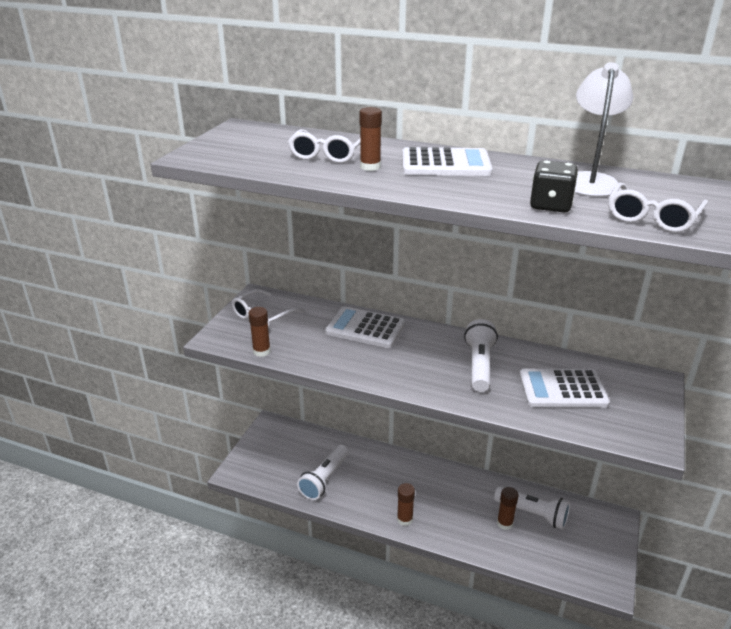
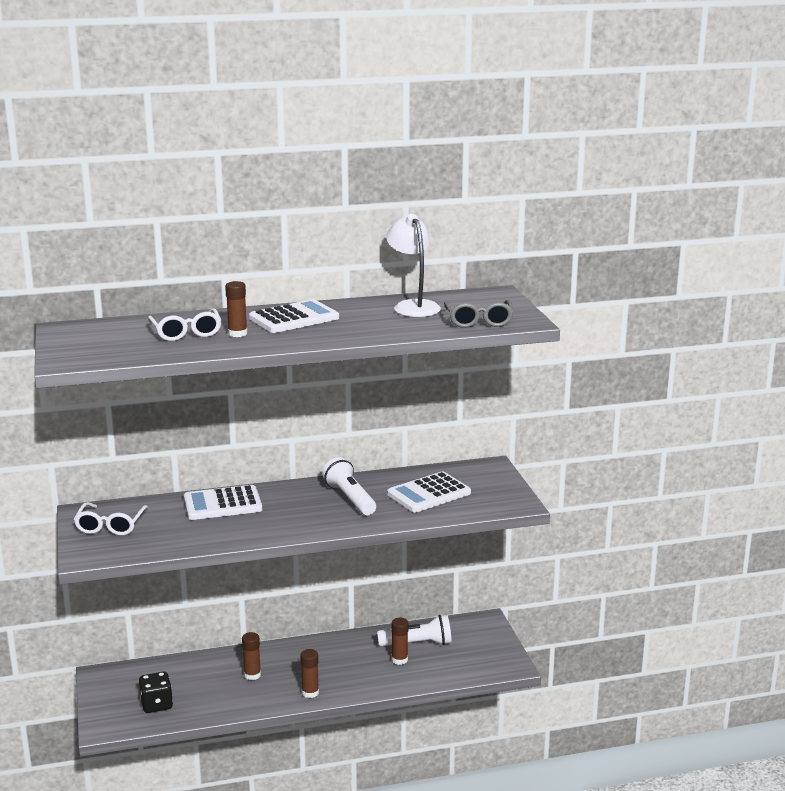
camera: 35 degrees left, 10 degrees down
(261, 351) = (145, 551): brown glue stick -> brown glue stick (252, 675)
(324, 479) = (204, 695): white flashlight -> none
(550, 205) = (406, 329): black dice -> black dice (156, 704)
(652, 218) = (479, 321): white glasses -> grey glasses

